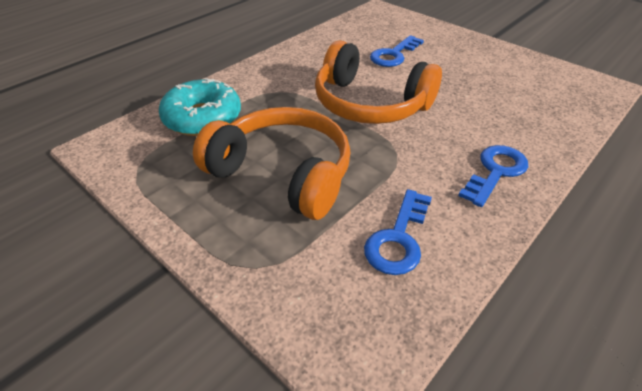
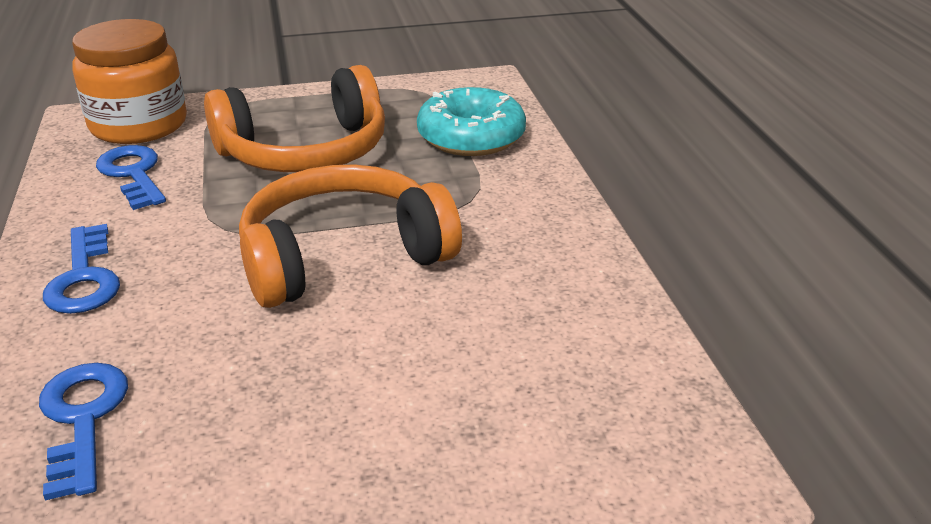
camera: 125 degrees right, 10 degrees down
(332, 306) = (139, 125): none -> orange jar
(393, 55) = (453, 359): blue key -> blue key (83, 418)

